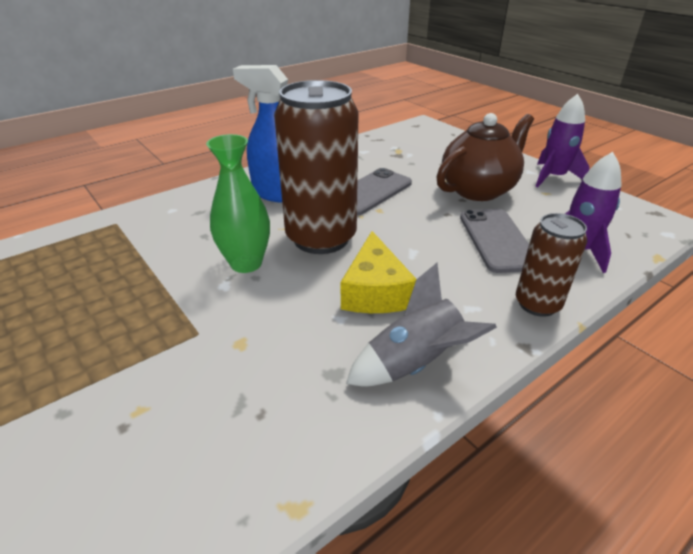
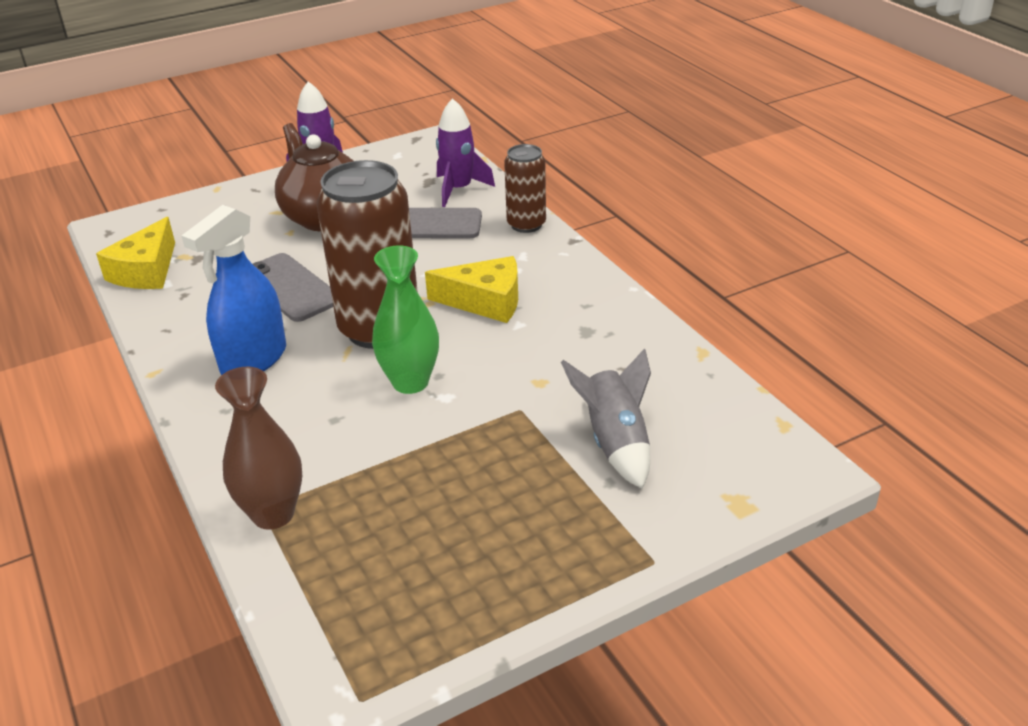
camera: 80 degrees left, 0 degrees up
(107, 228) = (273, 514): none -> brown vase
(376, 143) = (146, 271): none -> yellow cheese
(414, 363) = (582, 291): grey rocket -> grey rocket (615, 442)

